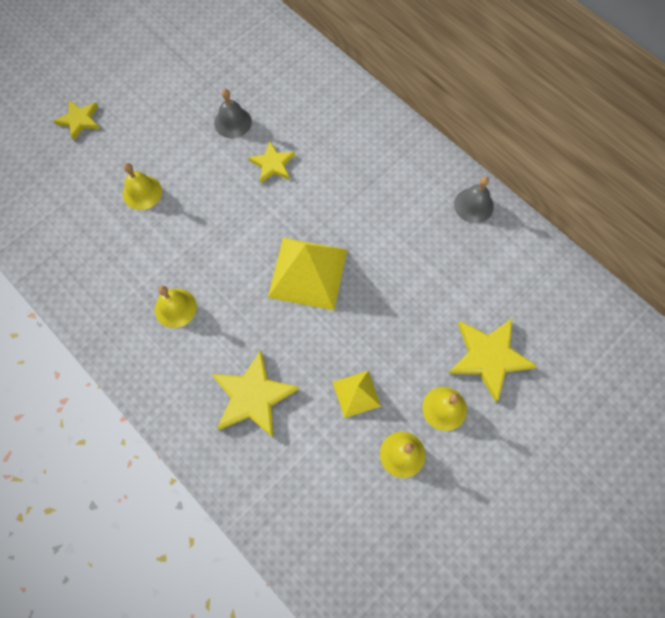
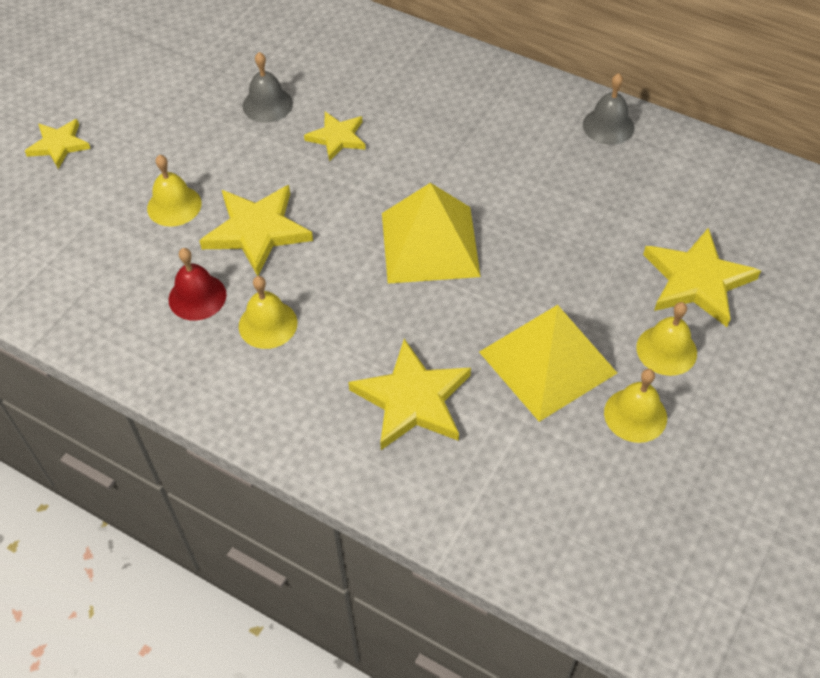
camera: 15 degrees left, 15 degrees down
(135, 272) = (197, 297): none -> red bell
(192, 229) = (257, 231): none -> yellow star
(356, 394) = (547, 362): yellow pyramid -> yellow pyramid, size x1.87

